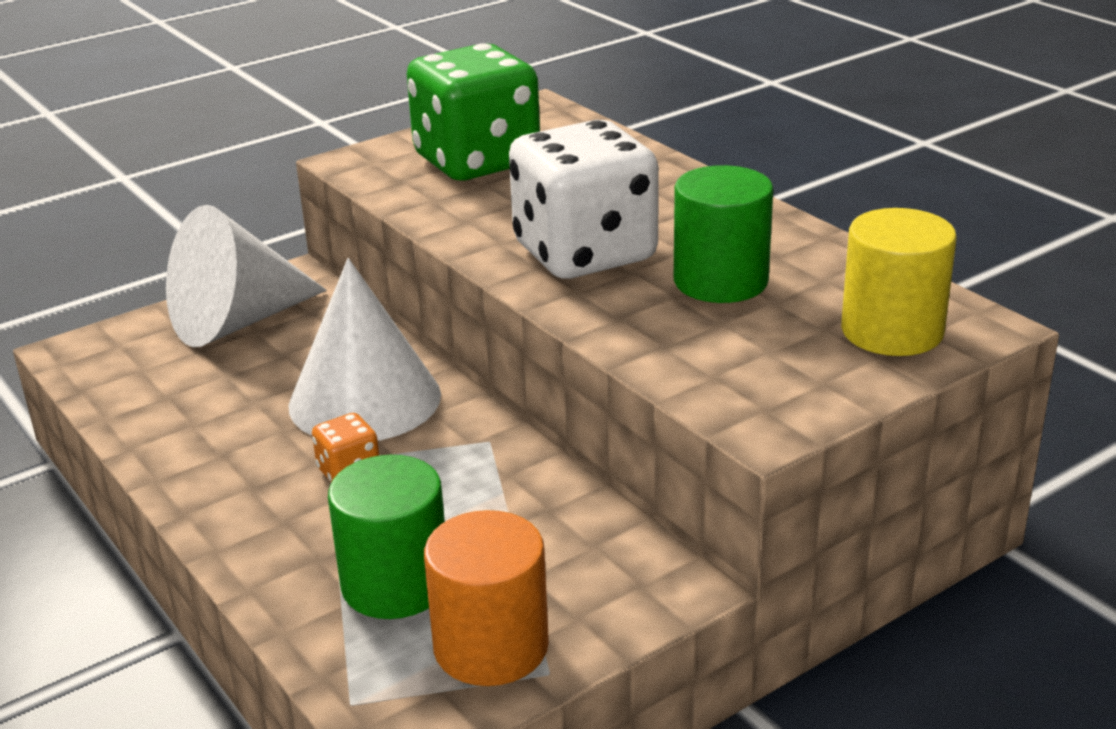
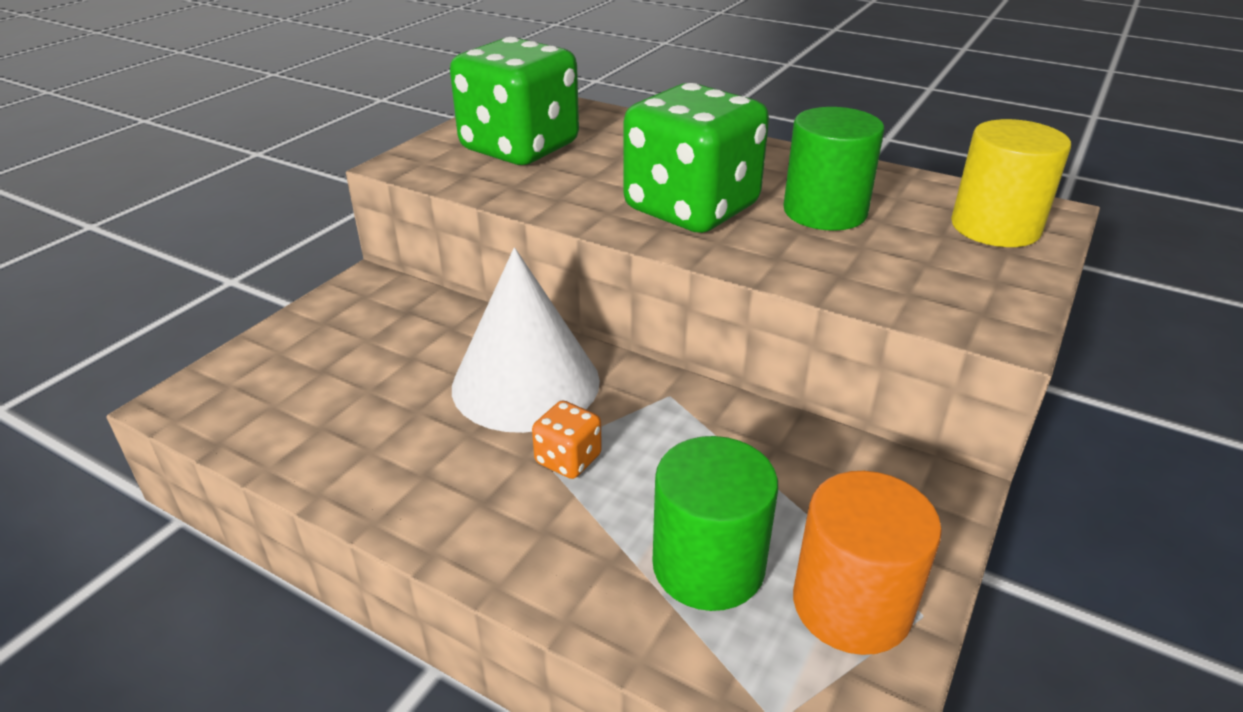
camera: 25 degrees left, 5 degrees up
(237, 322) = (342, 335): white cone -> none
(584, 253) = (691, 208): white dice -> green dice

